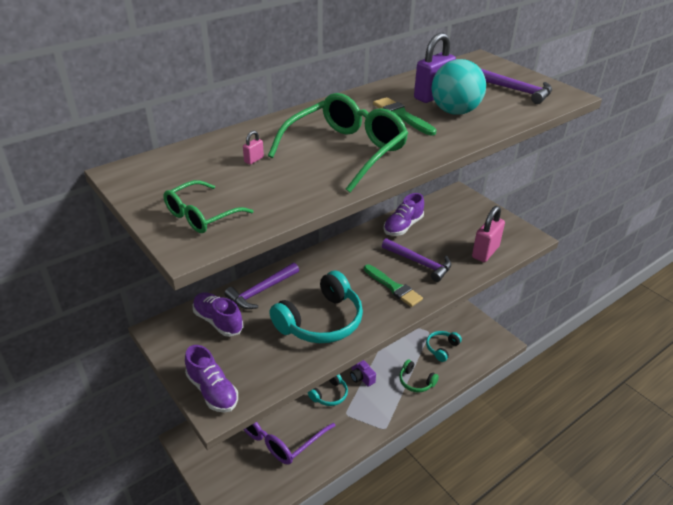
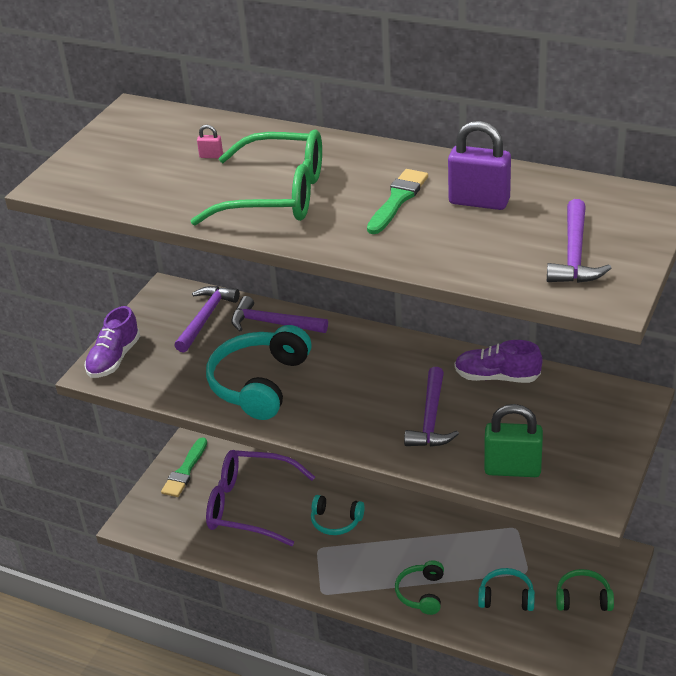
camera: 65 degrees right, 0 degrees up
(201, 215) = (96, 171): green glasses -> none
(218, 321) = (205, 318): purple shoe -> purple hammer
(321, 321) = (260, 383): turquoise headphones -> turquoise headphones turned 90 degrees clockwise
(361, 377) = (386, 537): purple camera -> none
(393, 287) = (363, 414): green brush -> green brush (185, 471)
(455, 111) = (450, 229): turquoise ball -> none
(461, 320) = (583, 598): none -> green headphones
(485, 252) = (512, 469): pink padlock -> green padlock

